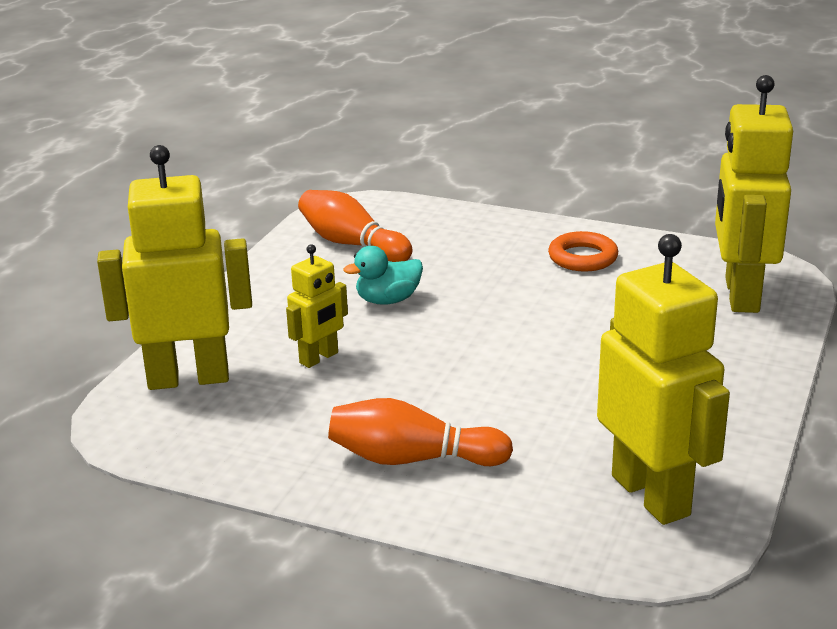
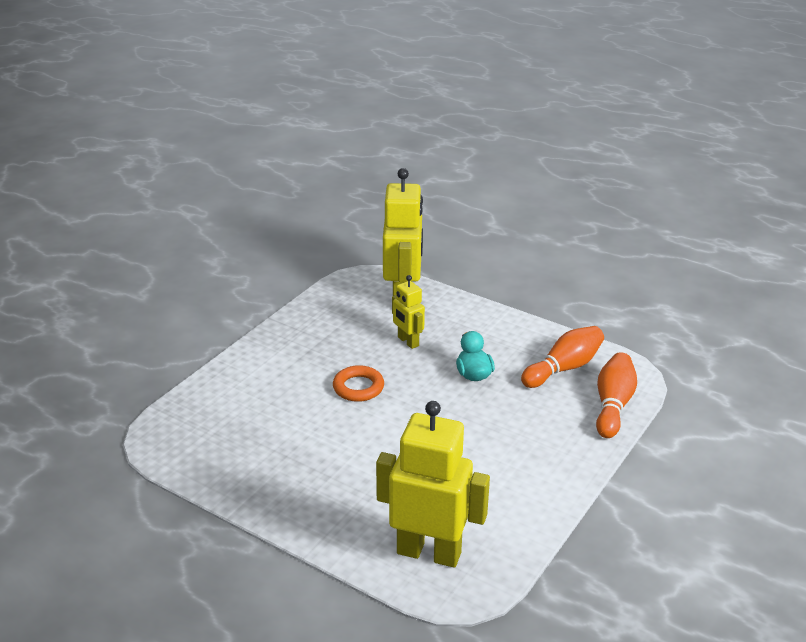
camera: 100 degrees right, 5 degrees up
(412, 459) = (287, 363): orange bowling pin -> orange bowling pin (613, 405)
(583, 258) = (516, 478): orange ring -> orange ring (358, 387)
(651, 495) = (209, 441): yellow robot -> none

